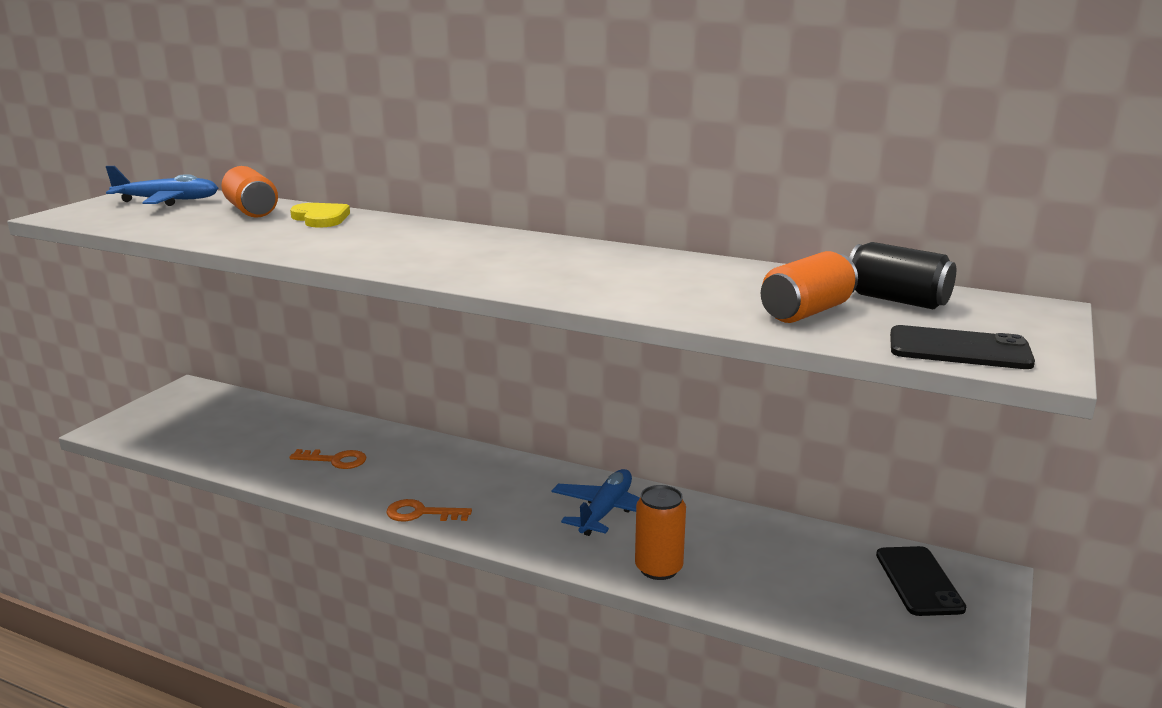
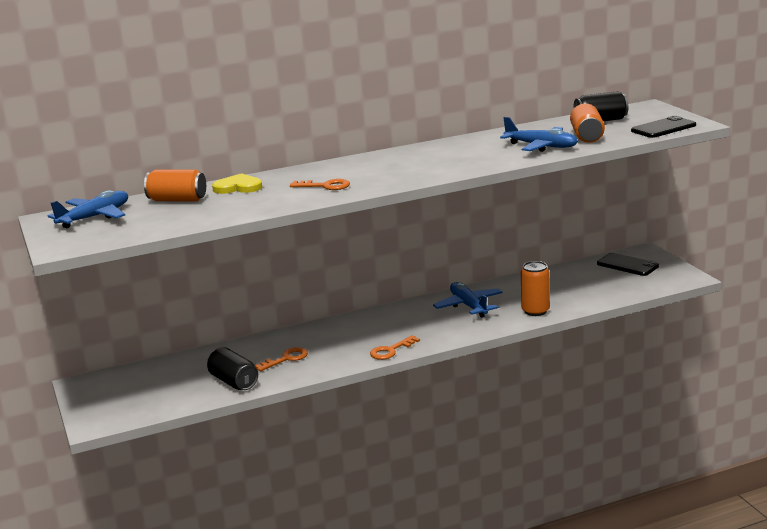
camera: 45 degrees left, 0 degrees up
(254, 456) = (234, 382): none -> black can
(369, 247) = (325, 186): none -> orange key
(704, 300) = (541, 146): none -> blue plane

